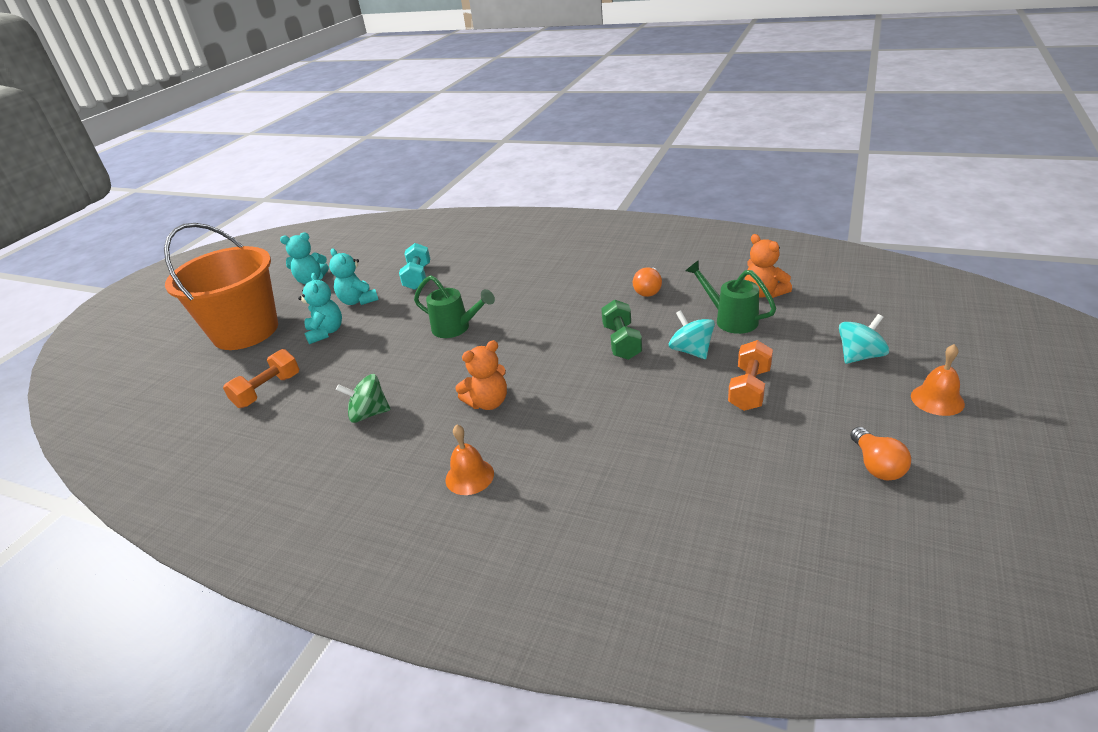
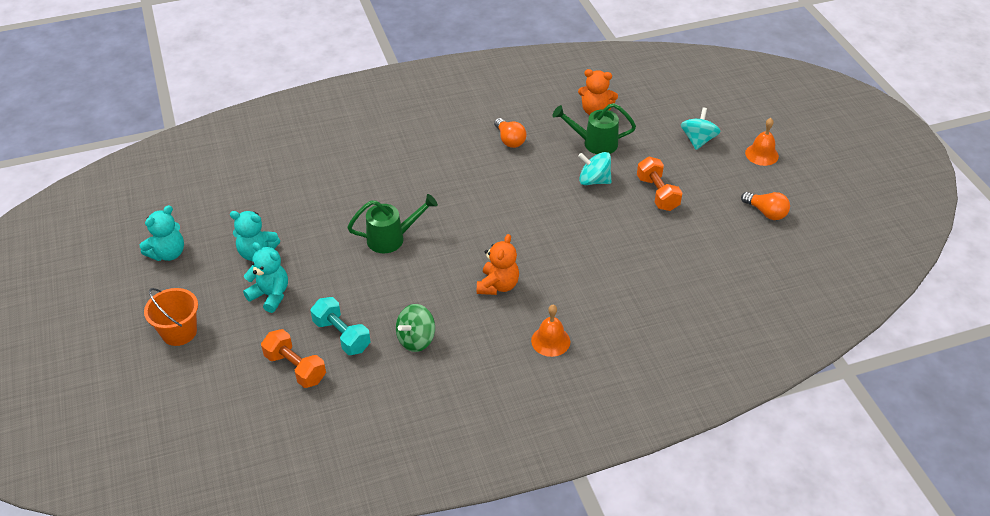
camera: 45 degrees left, 10 degrees up
(246, 331) = (179, 332): orange bucket -> orange bucket, size x0.49
(268, 390) = (295, 368): orange dumbbell -> orange dumbbell turned 45 degrees counterclockwise
(418, 277) = (285, 205): turquoise dumbbell -> turquoise dumbbell (342, 335)
(621, 342) = (539, 194): green dumbbell -> none

